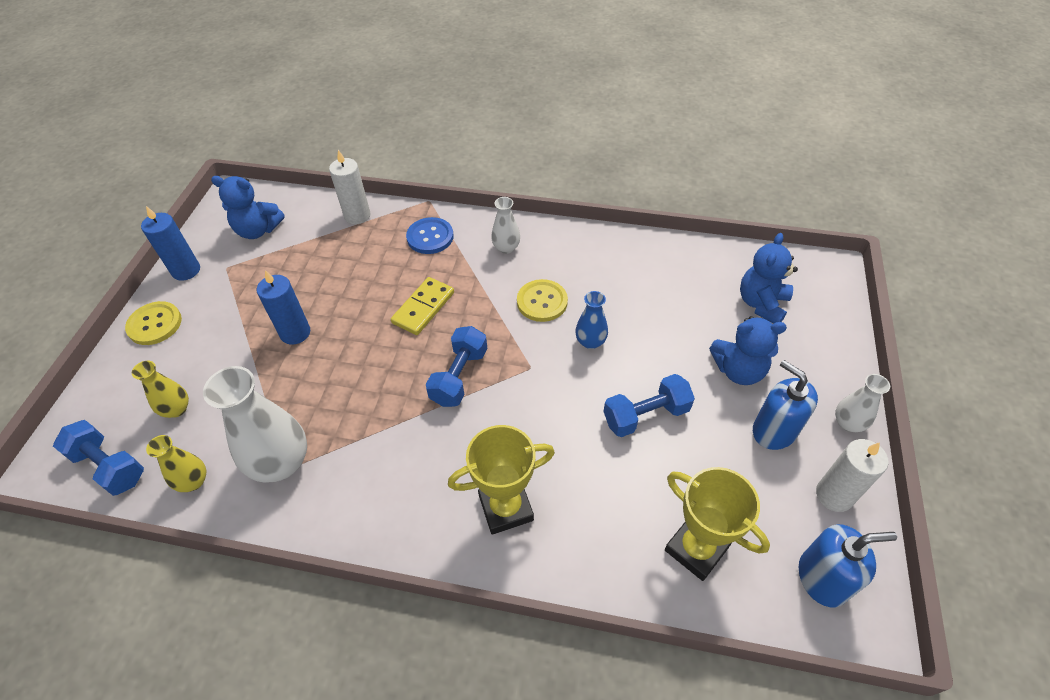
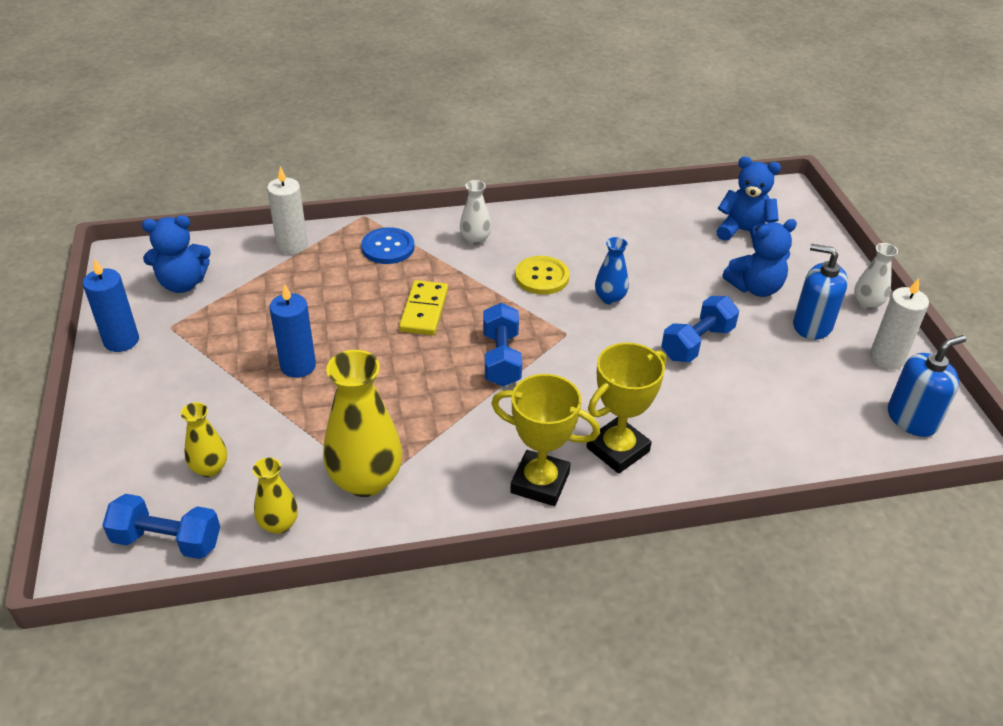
camera: 25 degrees left, 10 degrees down
(155, 324) = (121, 400): yellow button -> none
(281, 463) = (365, 480): white vase -> yellow vase
(696, 549) = (802, 429): yellow trophy -> yellow trophy (540, 482)
(761, 304) = (743, 232): blue teddy bear -> blue teddy bear turned 105 degrees clockwise

